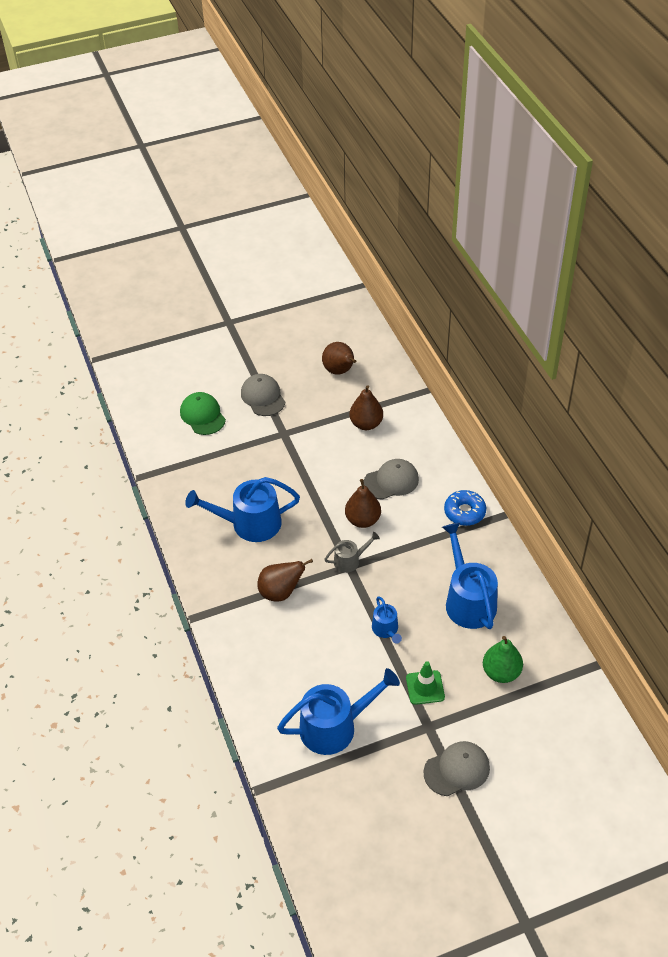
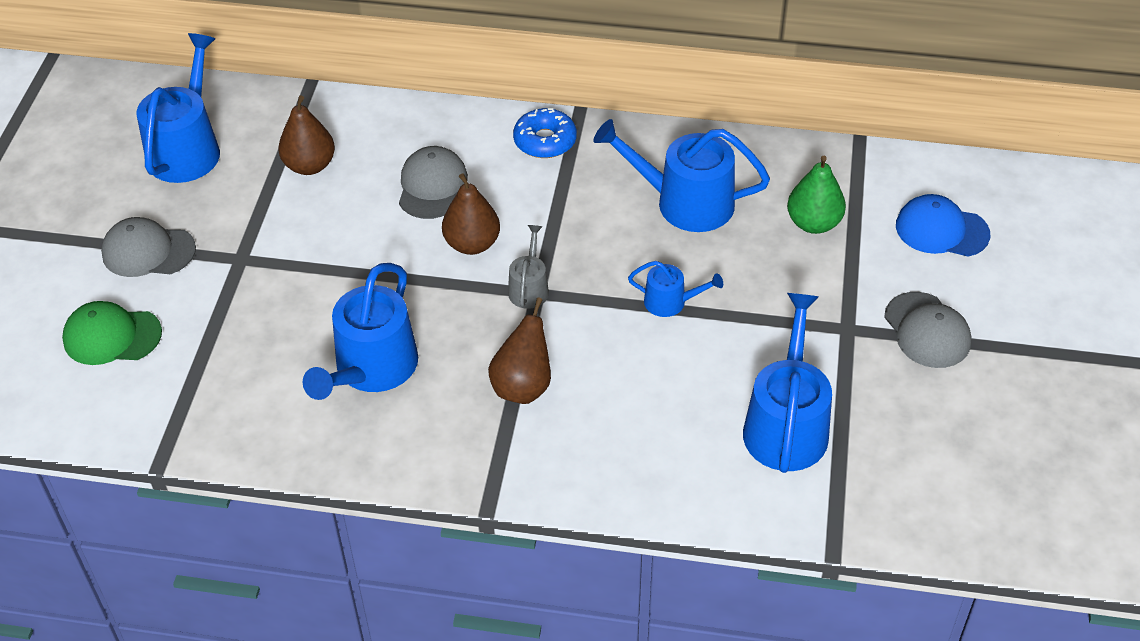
camera: 60 degrees left, 0 degrees up
(340, 371) = (187, 149): brown pear -> blue watering can
(425, 687) = (787, 305): green traffic cone -> none
(457, 770) = (927, 330): grey cap -> grey cap turned 150 degrees clockwise
(548, 744) = (941, 230): none -> blue cap

